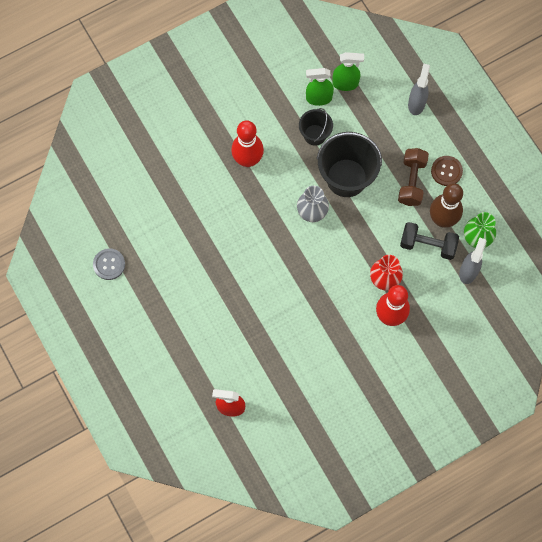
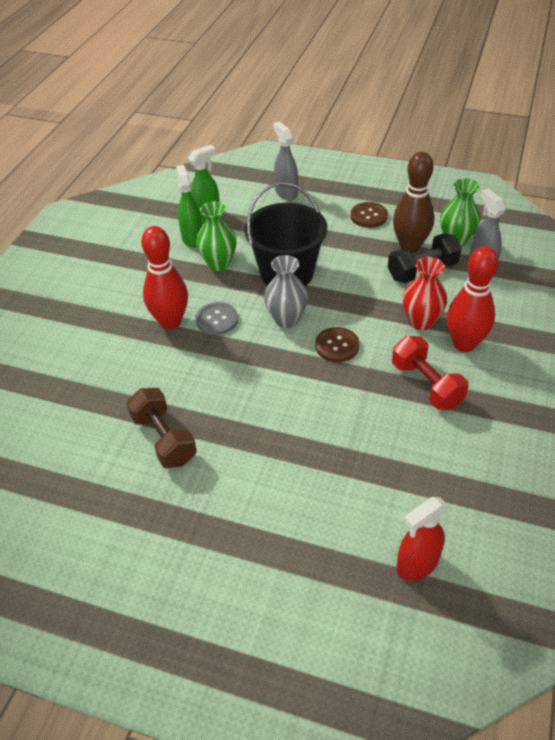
camera: 40 degrees left, 25 degrees down
(109, 264) = (95, 529): grey button -> grey button (216, 320)
(315, 135) = (219, 264): black bucket -> green vase
(318, 98) = (192, 238): green spray bottle -> green spray bottle turned 120 degrees clockwise
(320, 256) = (337, 346): none -> brown button
(340, 322) = (426, 385): none -> red dumbbell
(411, 182) = (349, 240): brown dumbbell -> brown dumbbell (164, 439)

